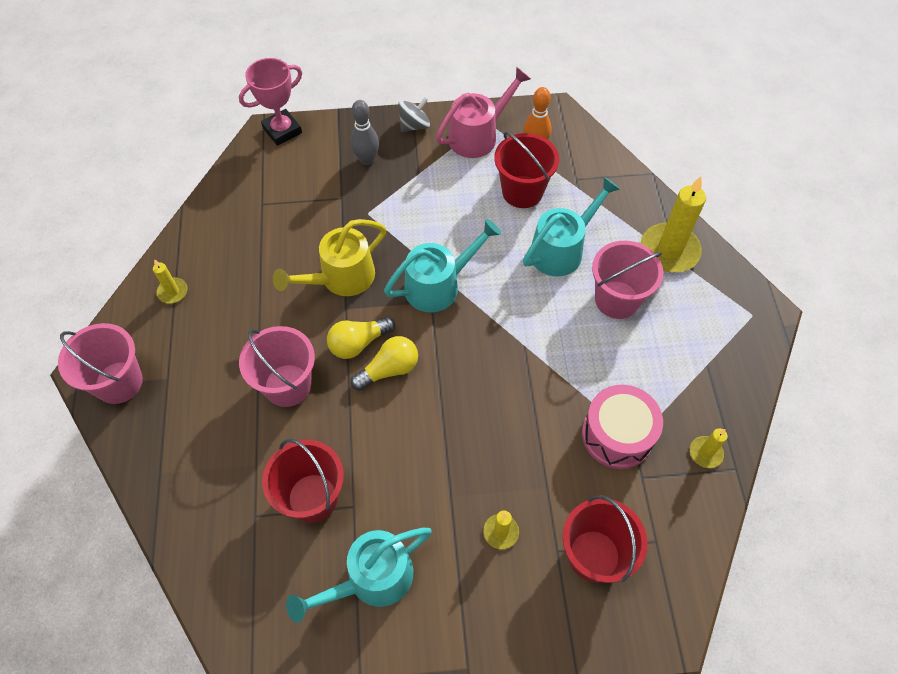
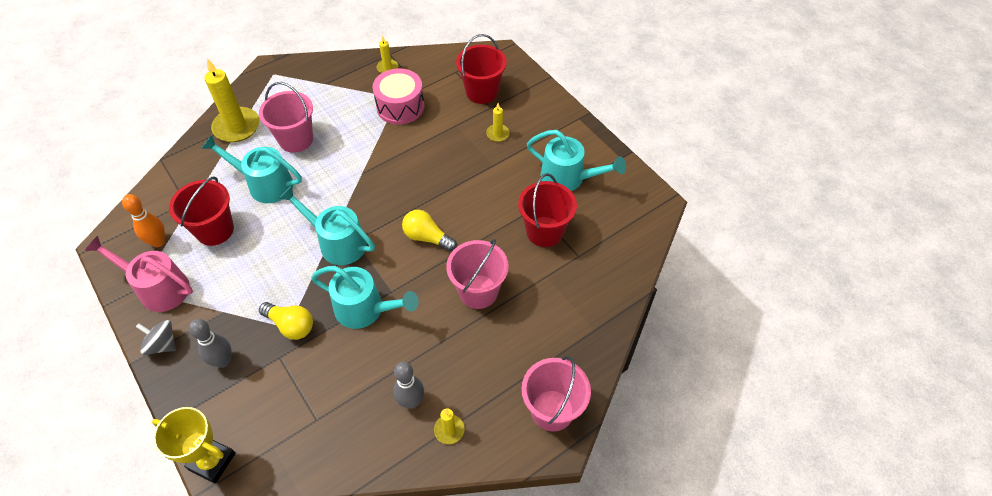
camera: 120 degrees left, 5 degrees down
(221, 275) = (411, 401): none -> grey bowling pin
(282, 130) = (212, 461): pink trophy -> yellow trophy
(341, 278) = (366, 309): yellow watering can -> turquoise watering can
(358, 343) = (417, 266): yellow light bulb -> yellow light bulb (291, 325)

